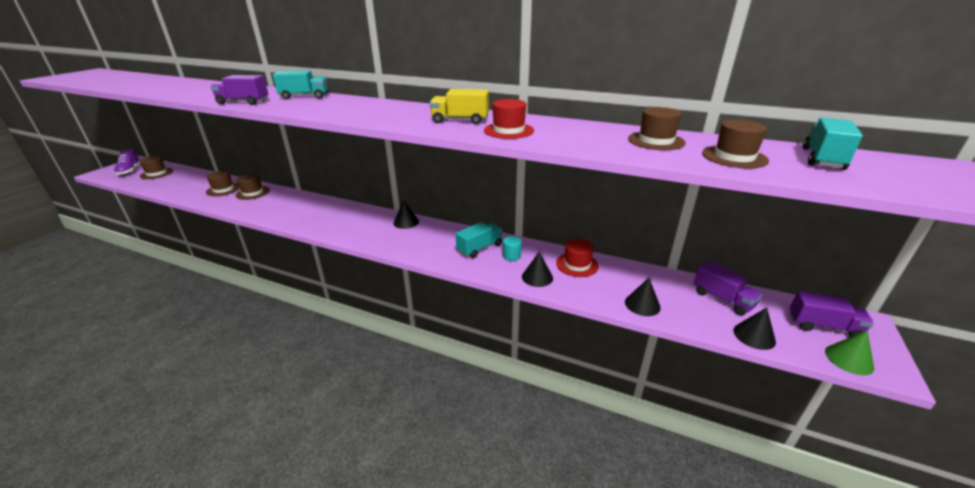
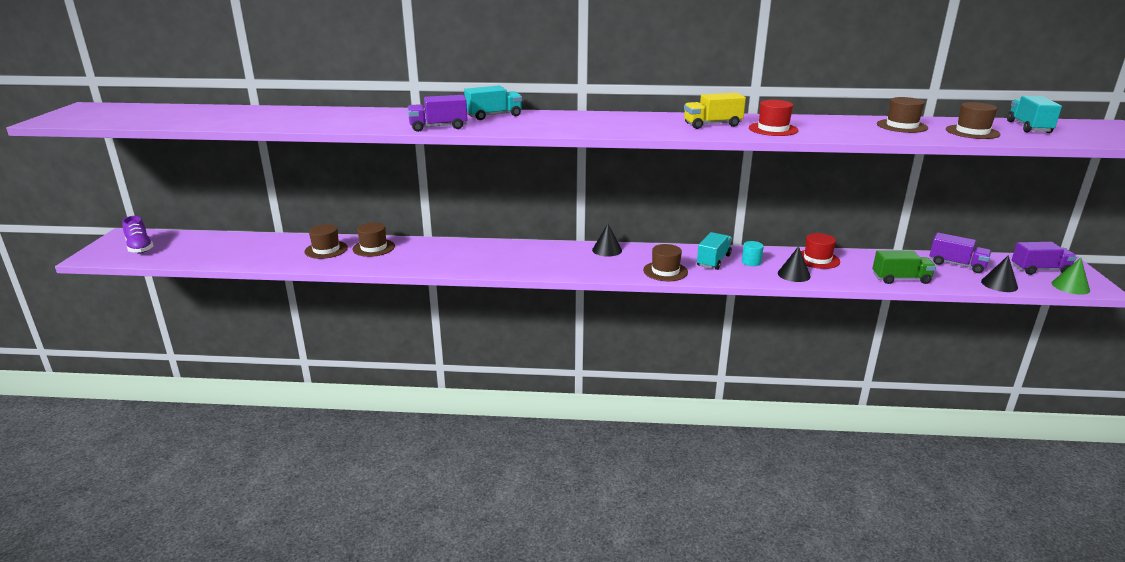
camera: 20 degrees left, 5 degrees down
(156, 173) = (189, 245): brown hat -> brown hat (665, 271)
(642, 304) = (900, 279): black cone -> green truck

